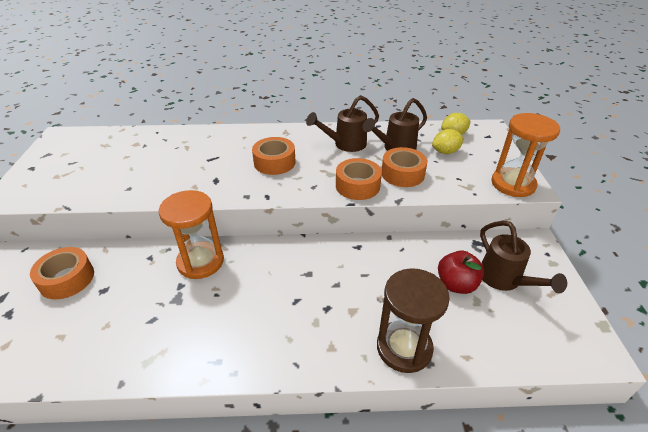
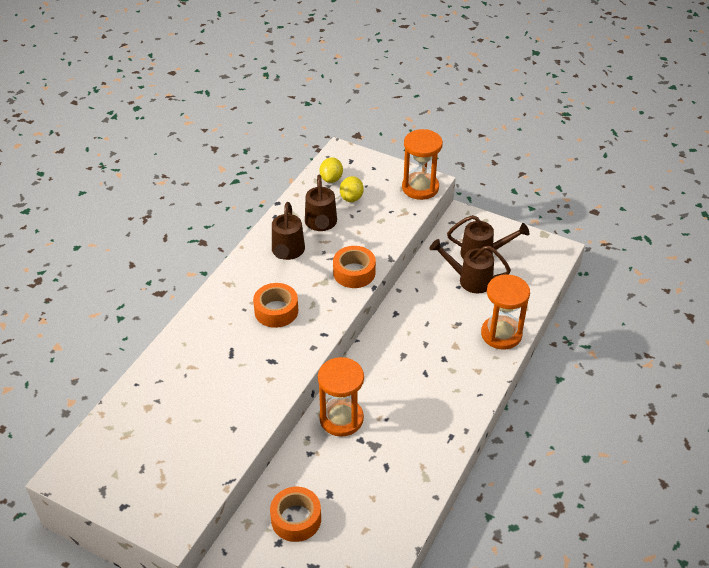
camera: 60 degrees left, 5 degrees up
(402, 174) = (360, 239): orange tape -> none
(404, 348) = (501, 334): brown hourglass -> orange hourglass
(456, 284) = (469, 280): red apple -> brown watering can

